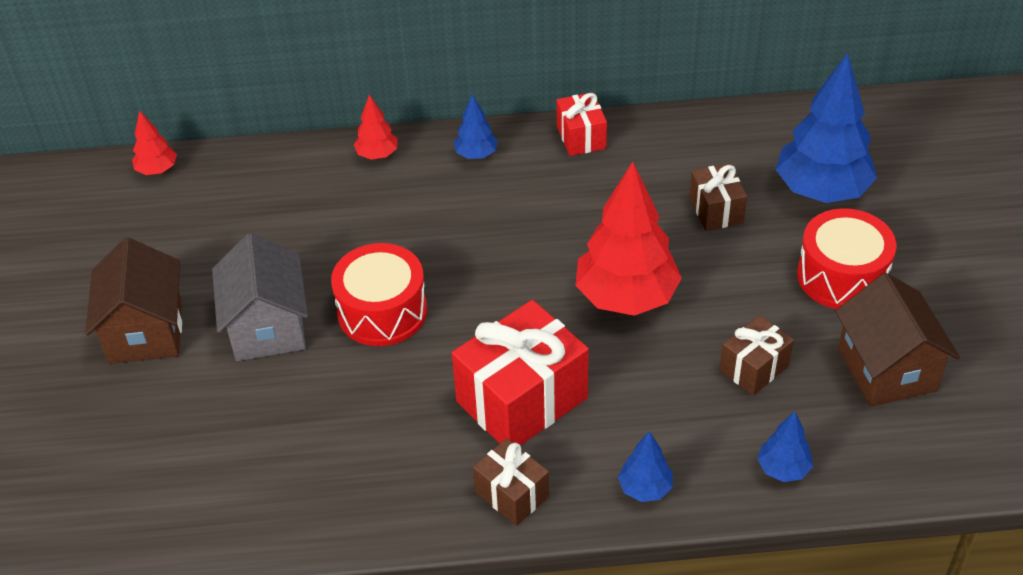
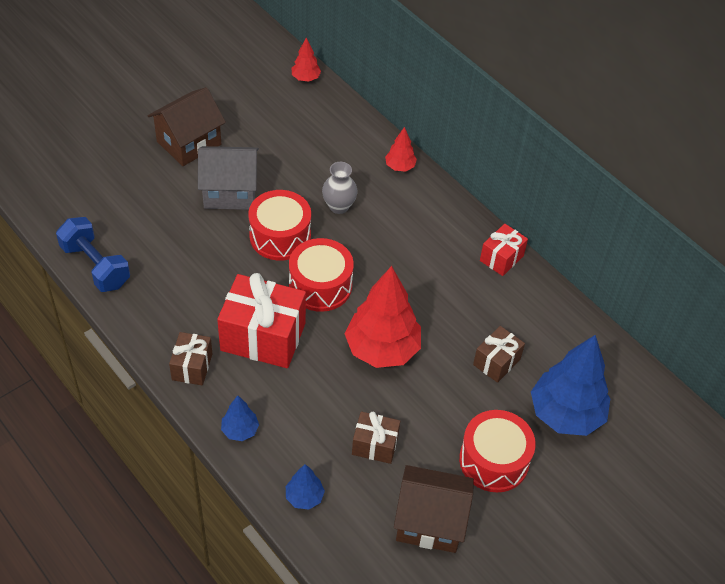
camera: 50 degrees right, 5 degrees up
(259, 528) = (95, 266): none -> blue dumbbell
(268, 327) = (230, 192): grey house -> grey house turned 45 degrees clockwise
(386, 235) = (339, 206): none -> grey vase
(476, 154) = (440, 213): blue tree -> none
(490, 309) = (320, 286): none -> red drum
(887, 369) = (430, 522): brown house -> brown house turned 60 degrees clockwise

